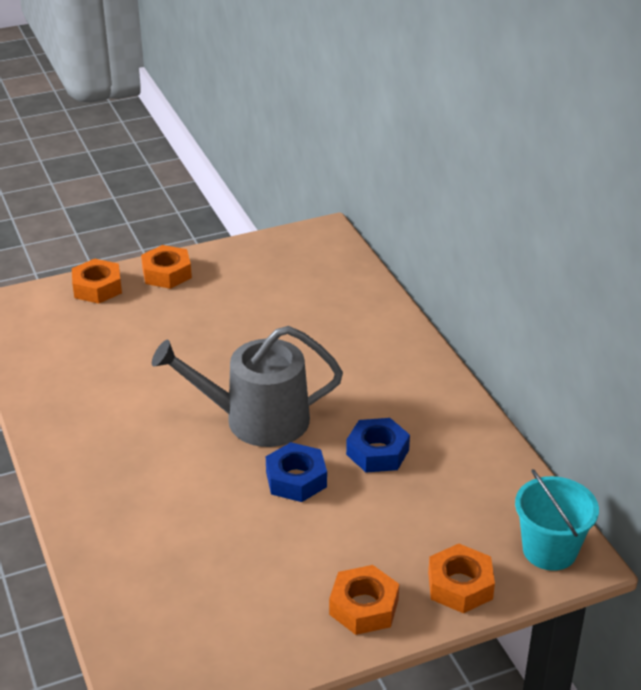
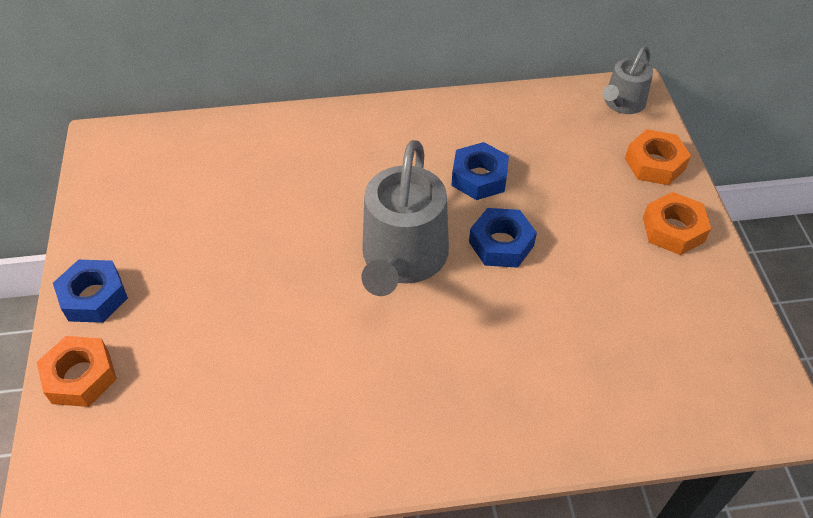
camera: 75 degrees left, 15 degrees up
(167, 273) = (94, 297): orange nut -> blue nut
(549, 550) = (622, 103): turquoise bucket -> grey watering can

